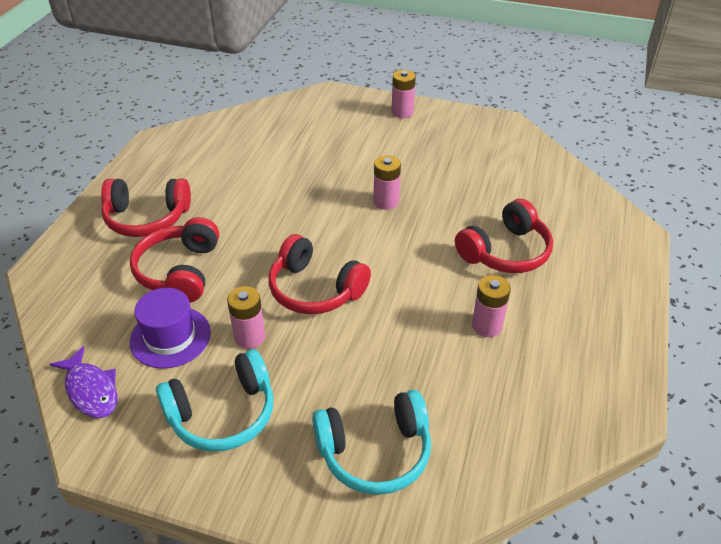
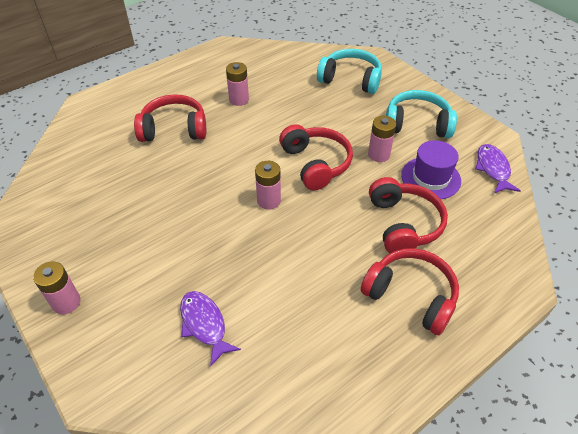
camera: 145 degrees left, 5 degrees up
(180, 271) = (403, 224): red headphones -> red headphones turned 45 degrees counterclockwise
(296, 140) = (204, 324): none -> purple fish
(386, 202) = (202, 204): pink battery -> pink battery (269, 200)

